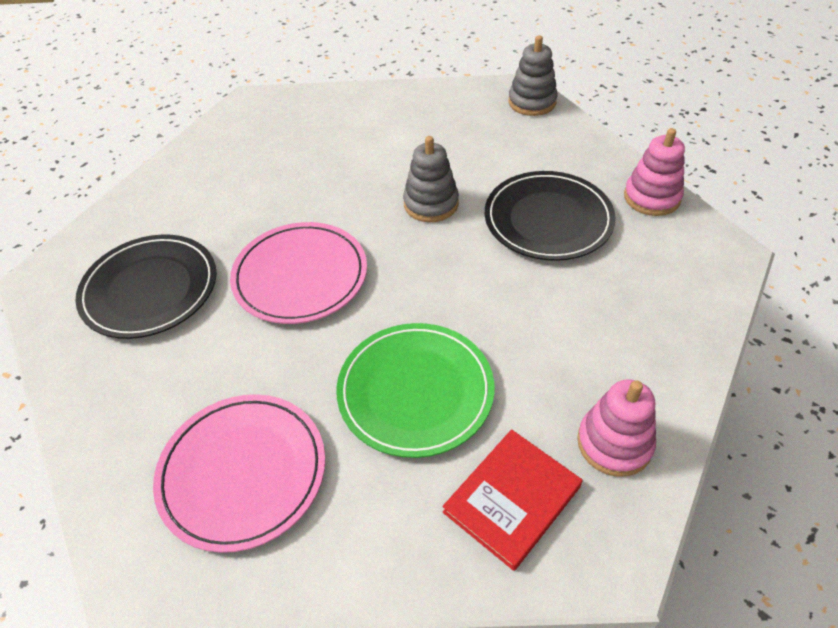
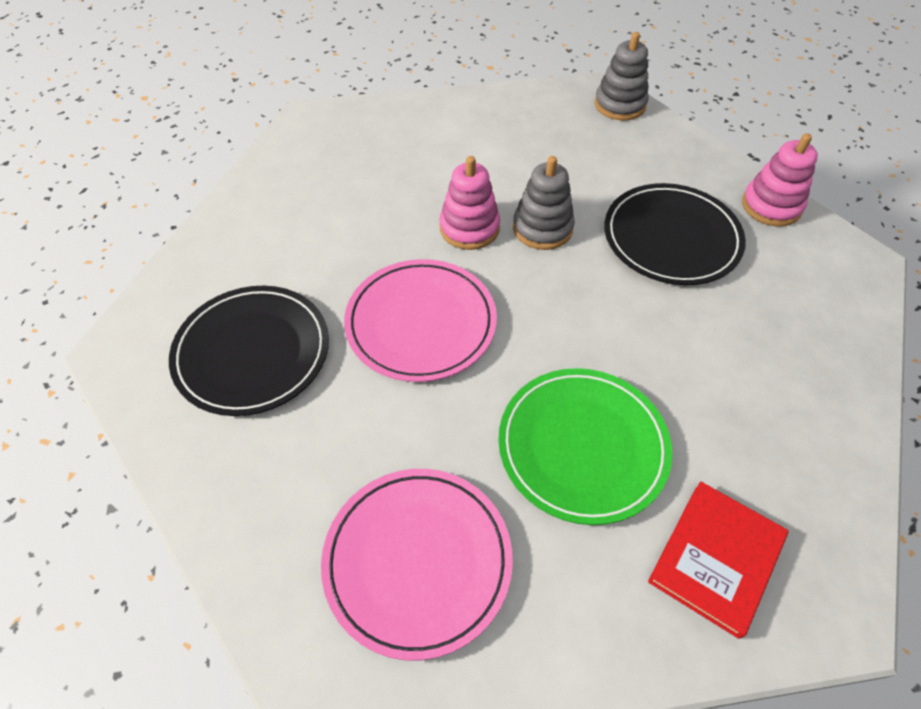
camera: 10 degrees left, 5 degrees up
(614, 443) = (804, 484): pink stacking toy -> pink stacking toy (469, 228)

